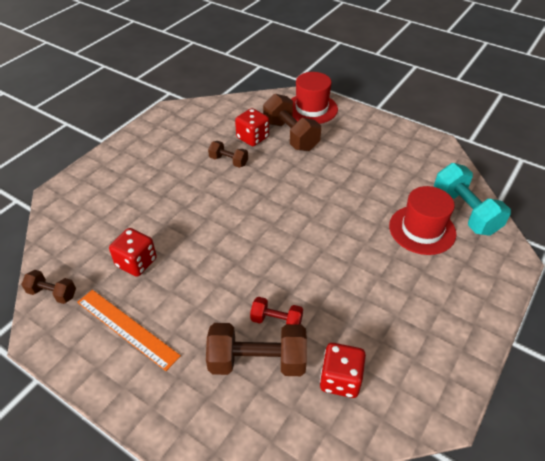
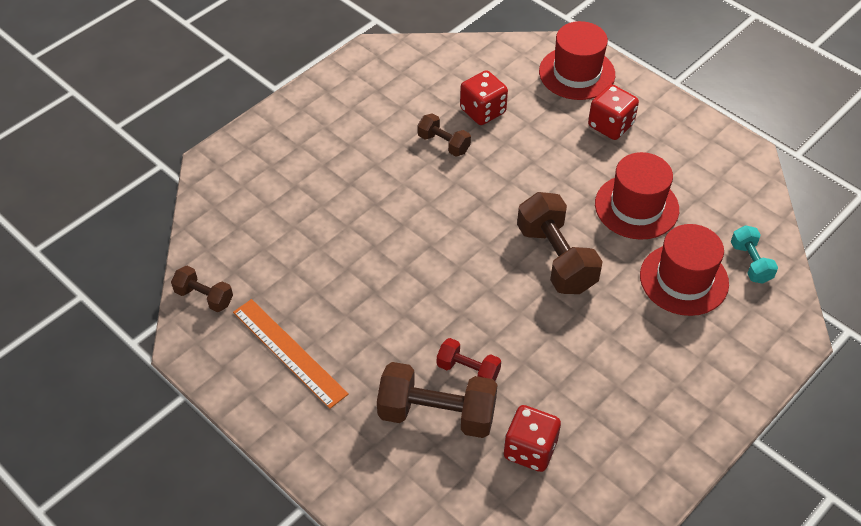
camera: 10 degrees right, 5 degrees up
(136, 262) = (307, 272): red dice -> red dice (610, 125)
(290, 135) = (537, 114): brown dumbbell -> brown dumbbell (556, 258)
(374, 185) = (636, 207): none -> red hat
(465, 212) = (750, 263): turquoise dumbbell -> turquoise dumbbell, size x0.55

